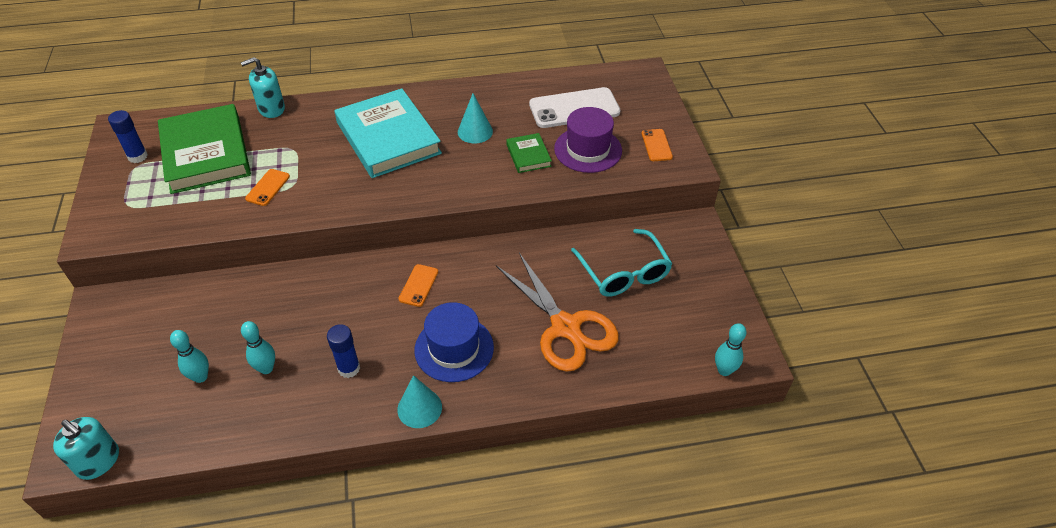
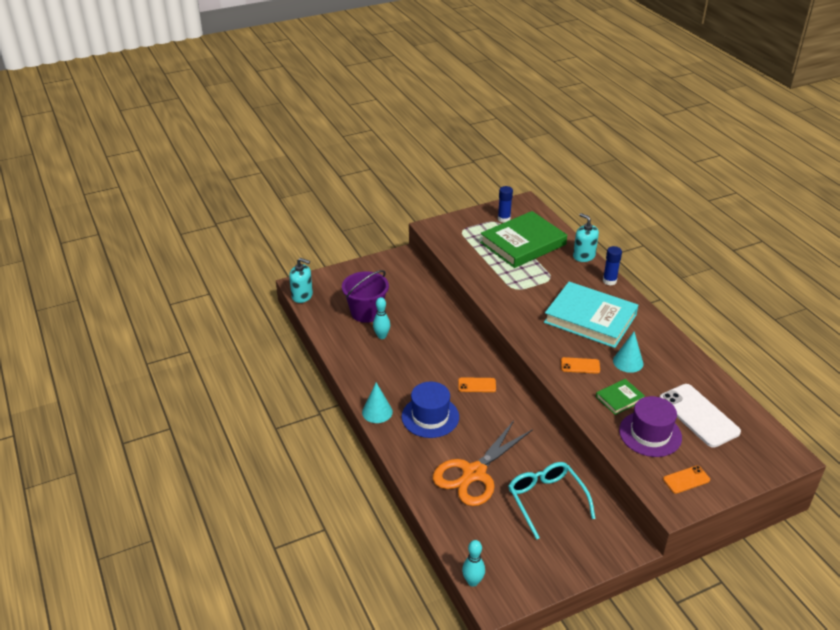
camera: 75 degrees right, 10 degrees down
(98, 461) = (302, 296): turquoise soap dispenser -> turquoise soap dispenser turned 90 degrees counterclockwise
(200, 377) = (366, 312): turquoise bowling pin -> purple bucket
(268, 187) = (507, 279): orange phone -> orange phone (580, 366)
(349, 368) = (395, 371): blue glue stick -> blue glue stick (609, 281)
(388, 138) = (590, 318): turquoise book -> turquoise book turned 75 degrees clockwise
(624, 272) = (546, 500): turquoise glasses -> turquoise glasses turned 105 degrees clockwise

